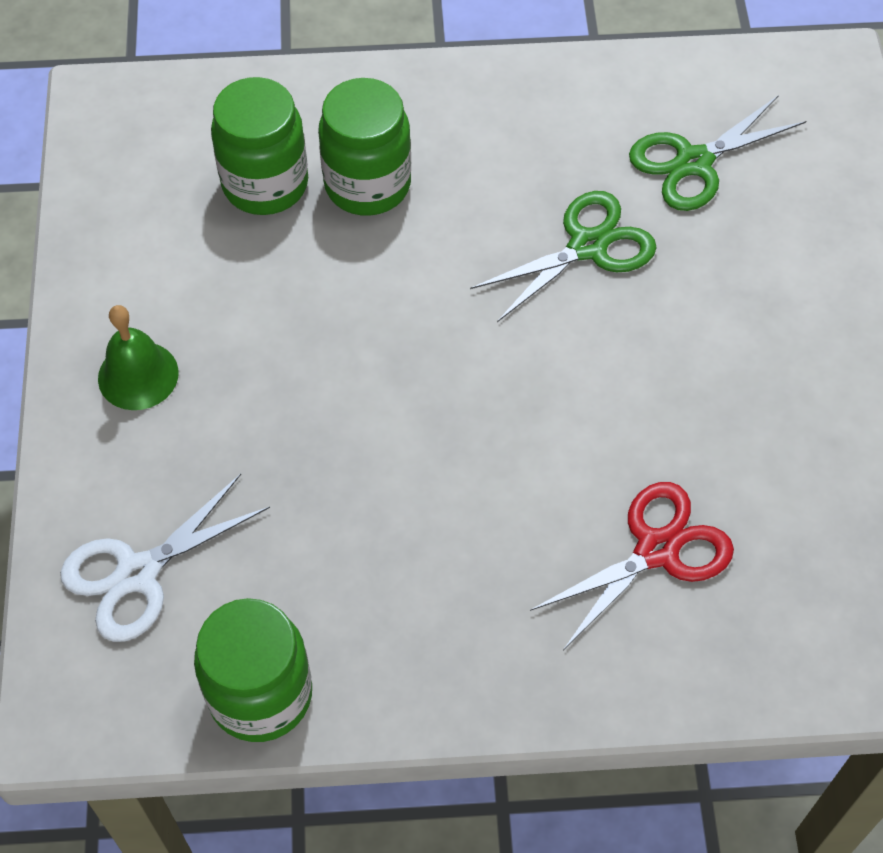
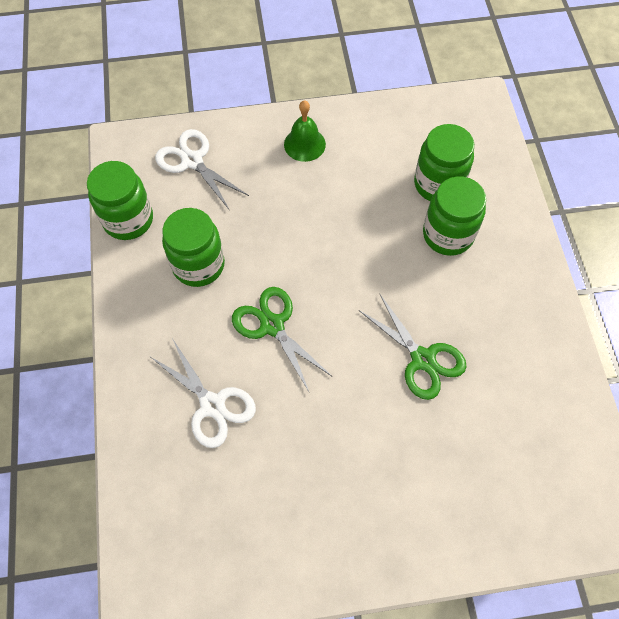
camera: 85 degrees right, 5 degrees up
(380, 566) = (198, 265): none -> green jar
(657, 550) = (212, 405): red scissors -> white scissors
(693, 162) = (504, 424): green scissors -> green scissors (272, 325)

